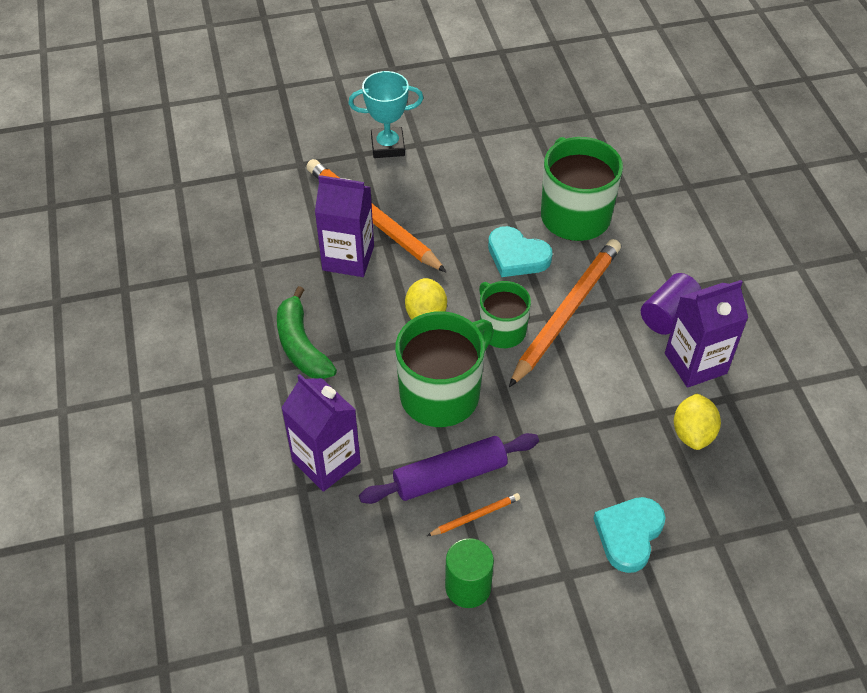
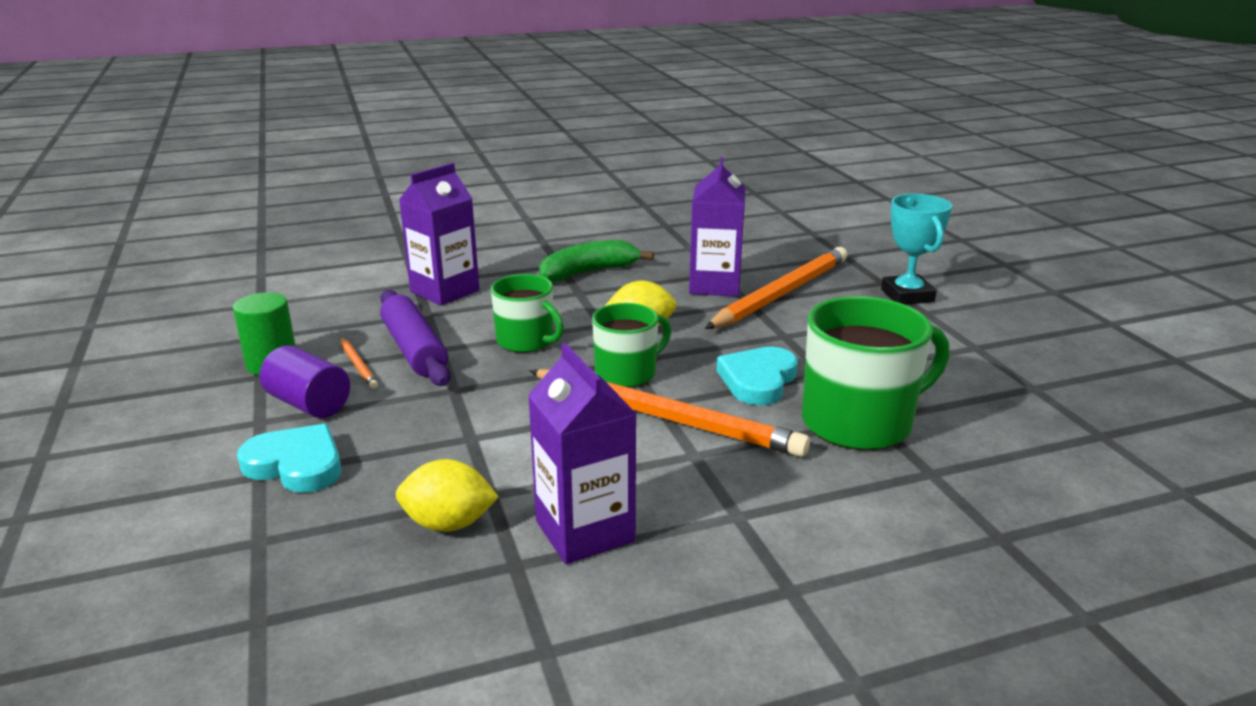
camera: 85 degrees right, 25 degrees down
(442, 394) = (526, 341): green mug -> green mug, size x0.61
(668, 315) = (680, 506): purple cylinder -> purple cylinder (309, 404)

